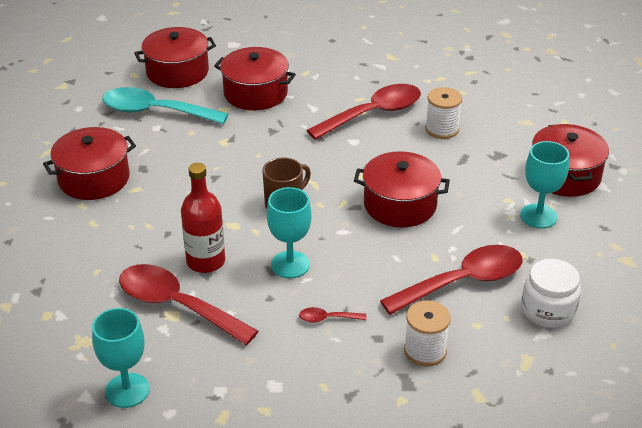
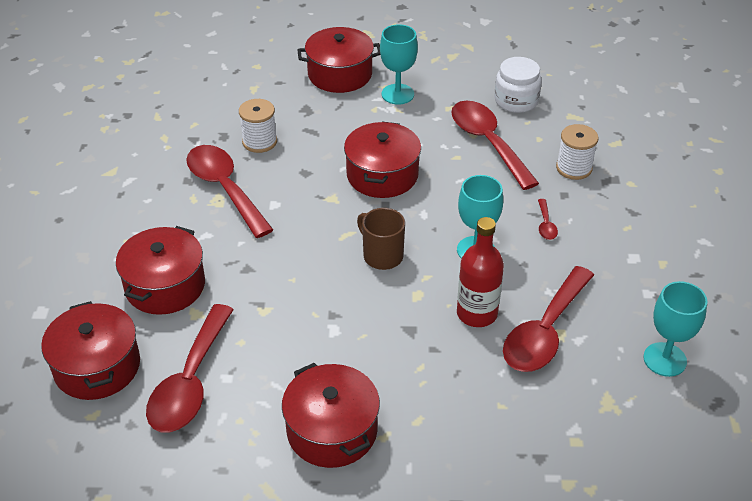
camera: 90 degrees left, 5 degrees up
(155, 111) = (190, 381): turquoise spoon -> red spoon

